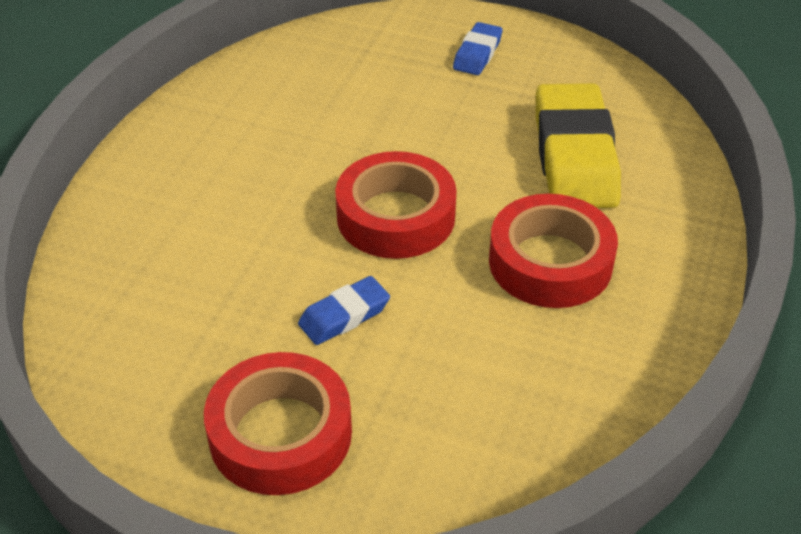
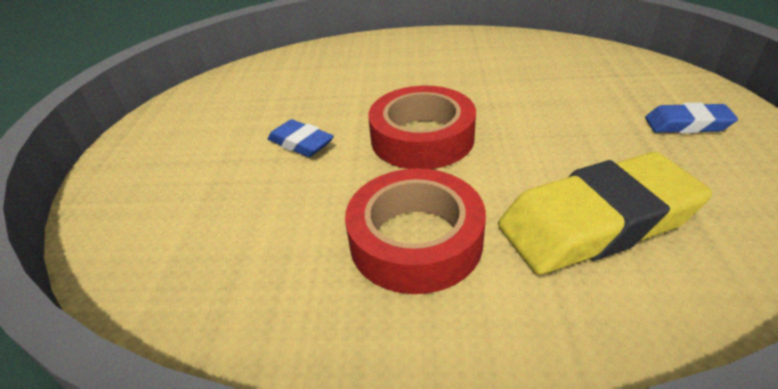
camera: 75 degrees right, 5 degrees down
(280, 434) = (184, 148): red tape -> none

